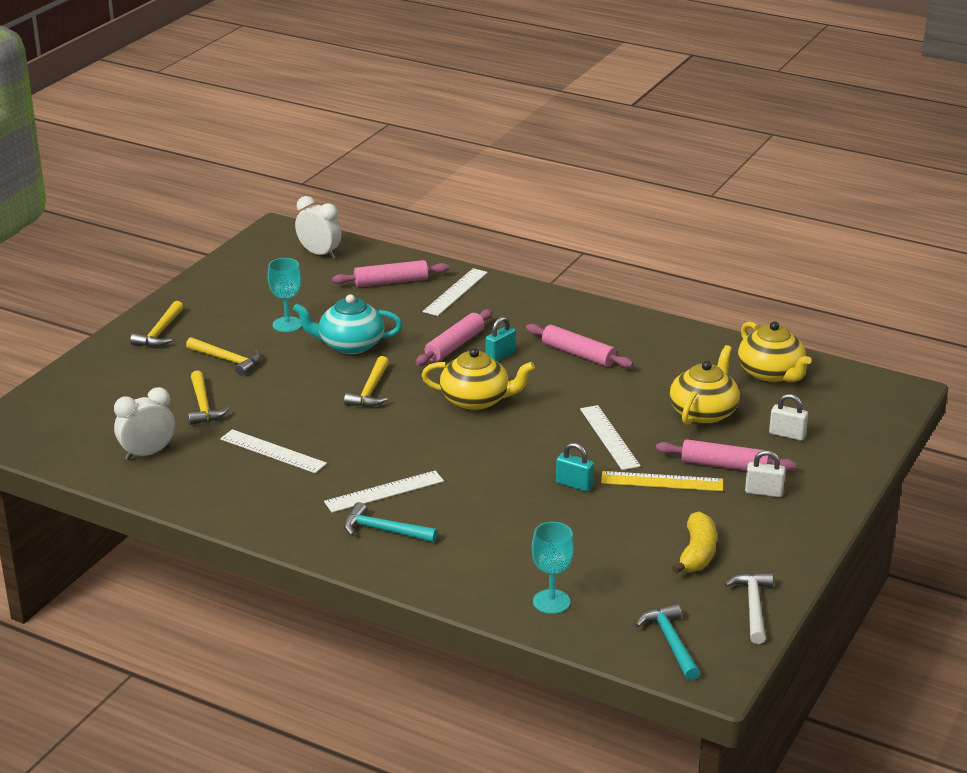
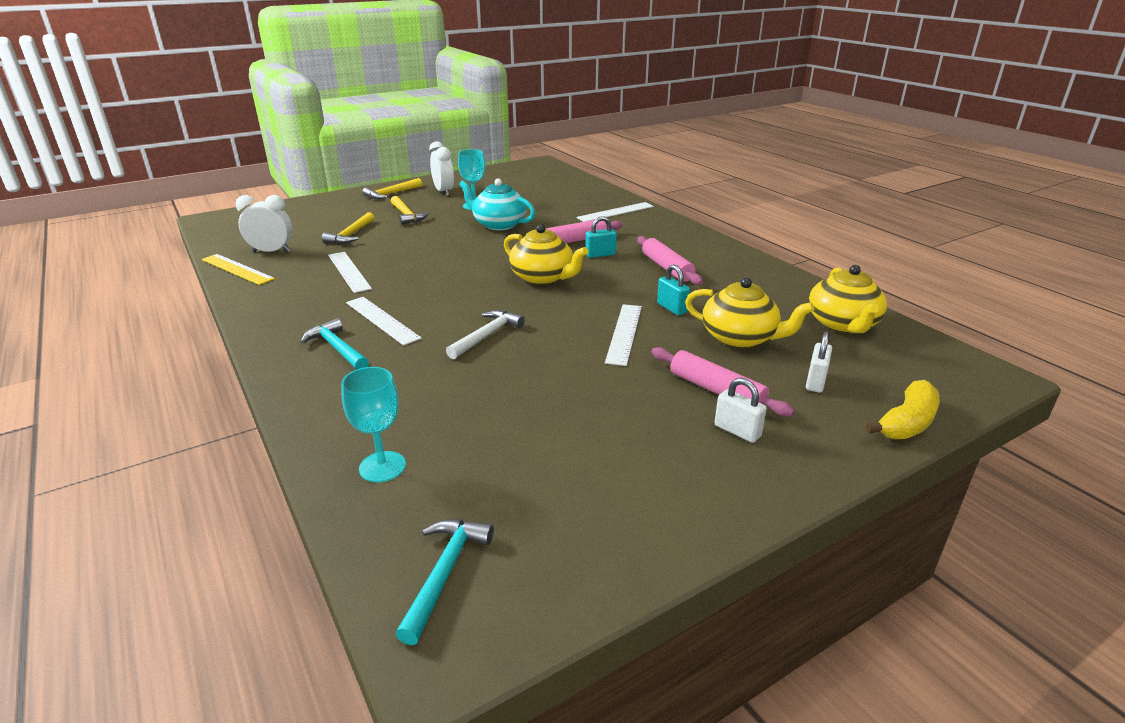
camera: 30 degrees right, 0 degrees up
(319, 254) = (549, 177): white clock -> white clock (444, 192)
(370, 391) = (473, 253): yellow hammer -> none
(384, 492) = (382, 320): white ruler -> white ruler turned 45 degrees clockwise
(391, 282) = (577, 198): pink rolling pin -> none
(574, 484) = (545, 362): turquoise padlock -> turquoise padlock (672, 308)
(662, 481) = (633, 386): yellow ruler -> yellow ruler (237, 269)
(697, 553) = (594, 472): yellow banana -> yellow banana (906, 423)
(703, 412) = (740, 338): yellow teapot -> yellow teapot turned 60 degrees clockwise
(753, 606) = (595, 568): white hammer -> white hammer (487, 335)
(787, 434) = (815, 381): white padlock -> white padlock turned 60 degrees clockwise

